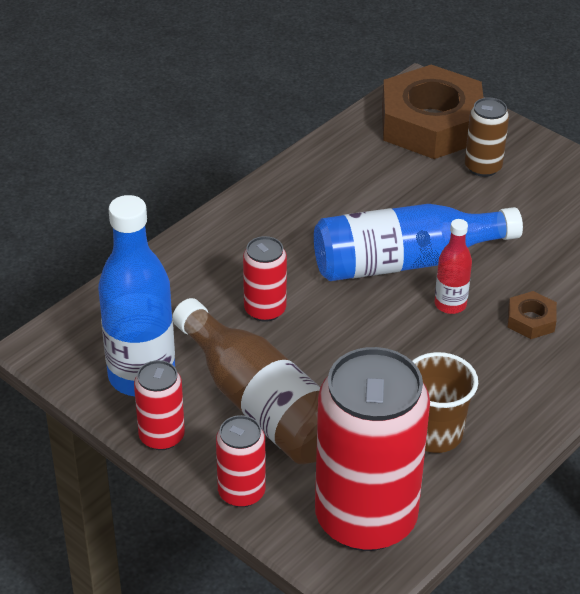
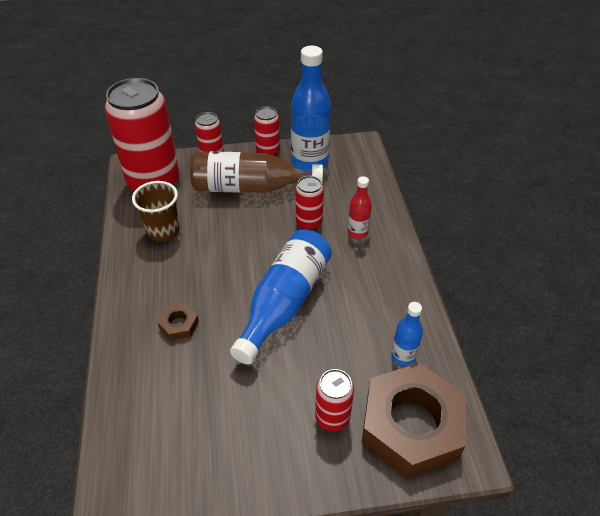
camera: 130 degrees right, 5 degrees up
(368, 156) = (403, 356): none -> blue bottle
(450, 304) = (231, 297): red bottle -> red bottle (357, 232)
(483, 167) = (332, 417): brown can -> red can

